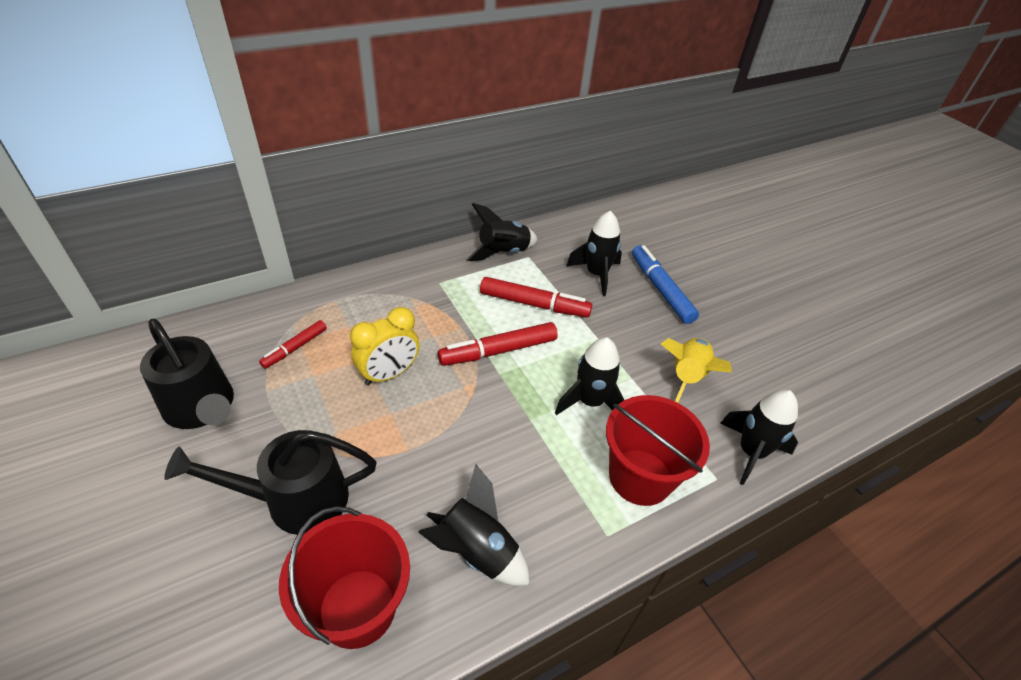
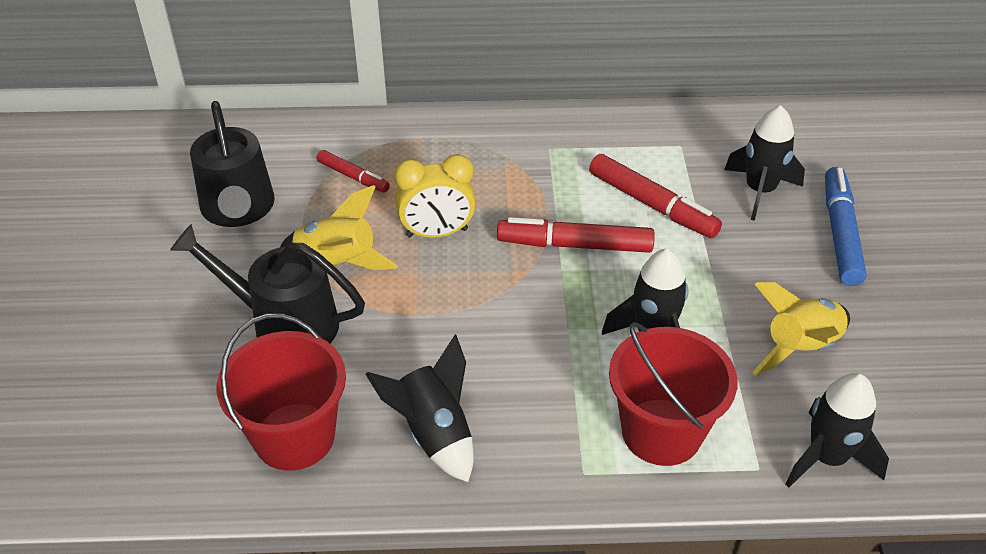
camera: 30 degrees right, 0 degrees up
(295, 348) = (353, 177): red marker -> red marker turned 120 degrees counterclockwise
(318, 428) = (337, 264): none -> yellow rocket
(503, 253) = (650, 133): black rocket -> none

